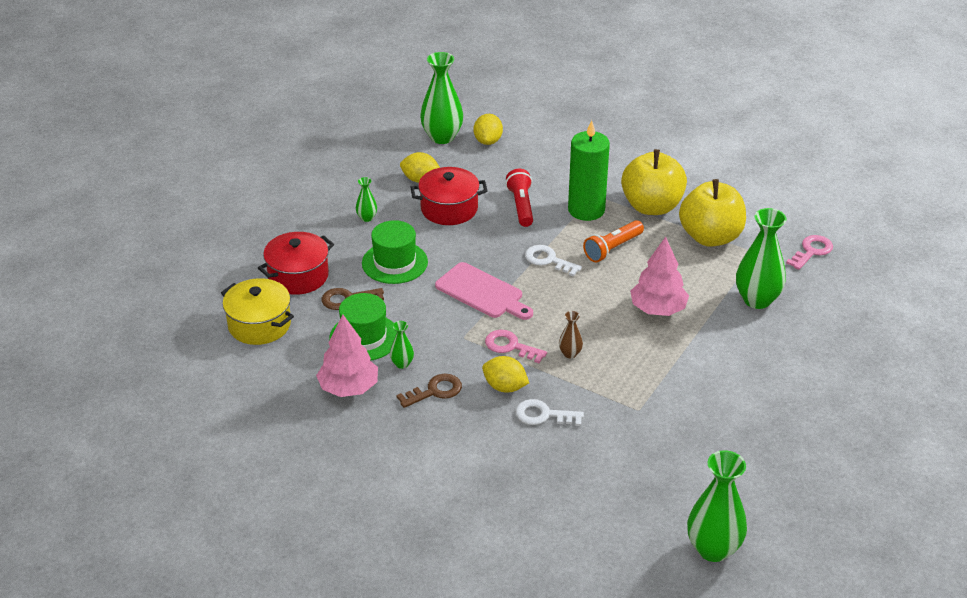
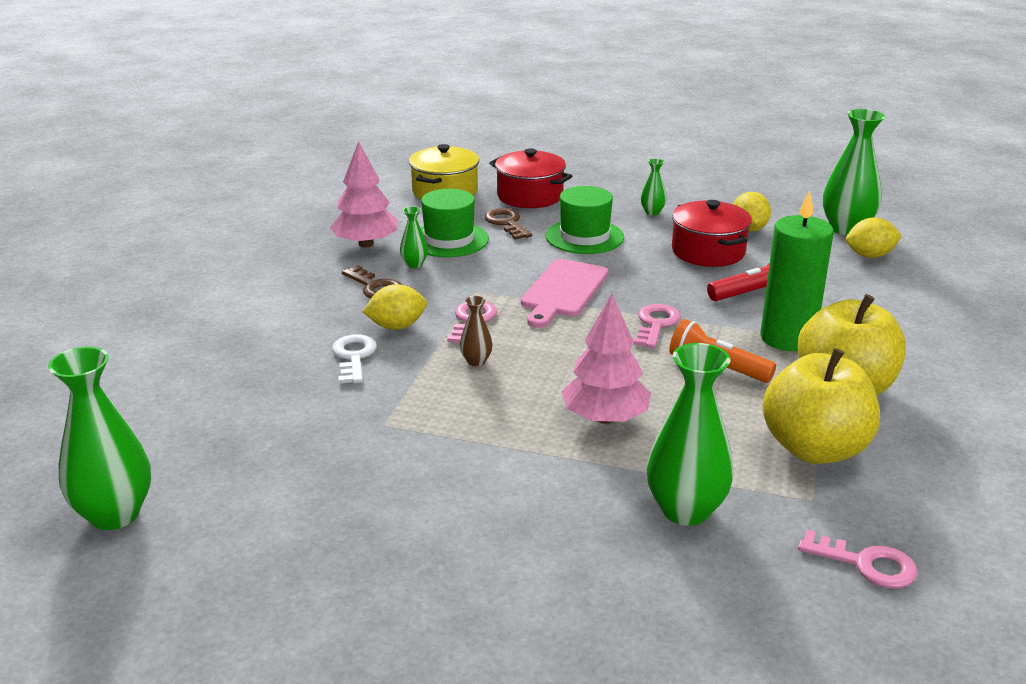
camera: 75 degrees right, 10 degrees down
(505, 387) = (396, 326): yellow lemon -> yellow lemon turned 60 degrees clockwise
(548, 260) = (656, 324): white key -> pink key

